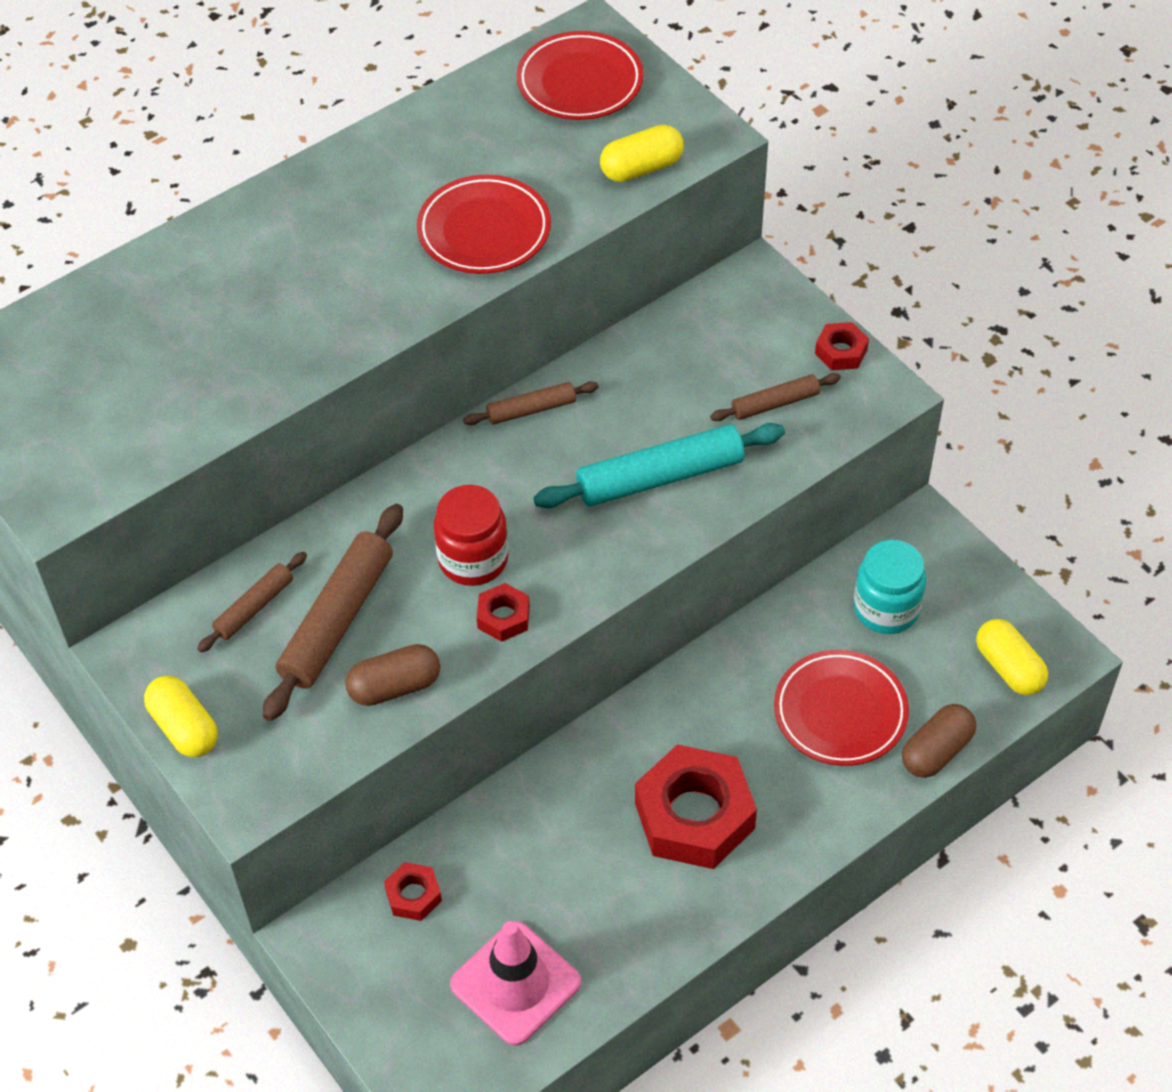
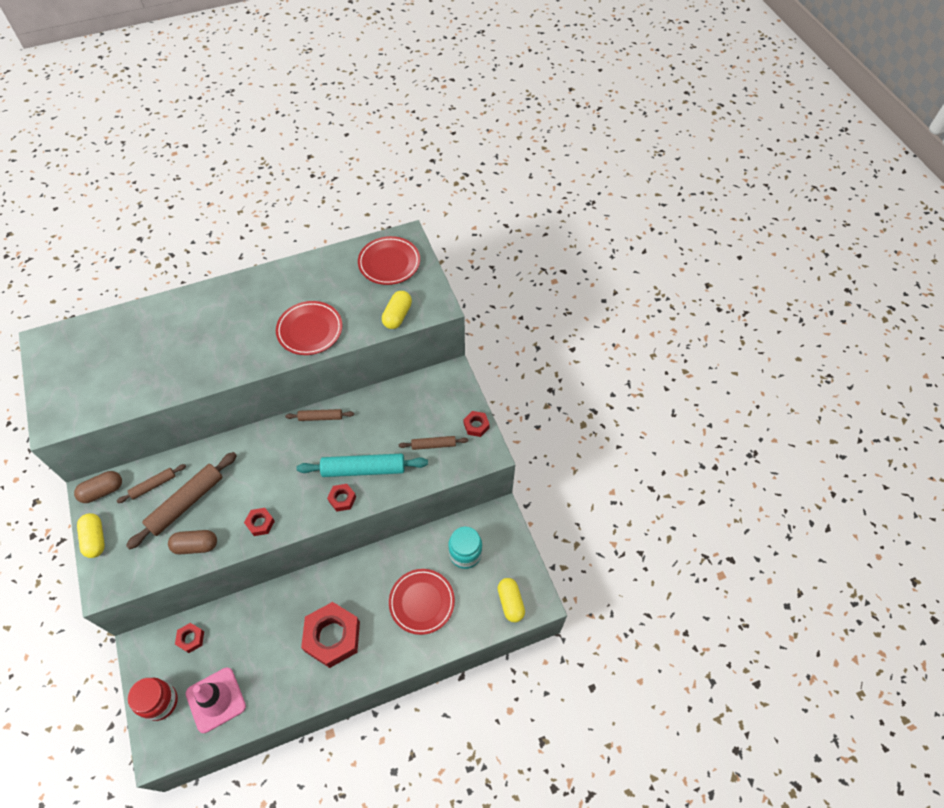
camera: 15 degrees right, 5 degrees up
(473, 559) = (260, 489): red jar -> red jar (160, 702)
(641, 168) = (397, 316): yellow capsule -> yellow capsule turned 60 degrees counterclockwise
(643, 537) = (342, 499): none -> red nut
(936, 751) = (458, 637): brown capsule -> brown capsule (102, 491)

